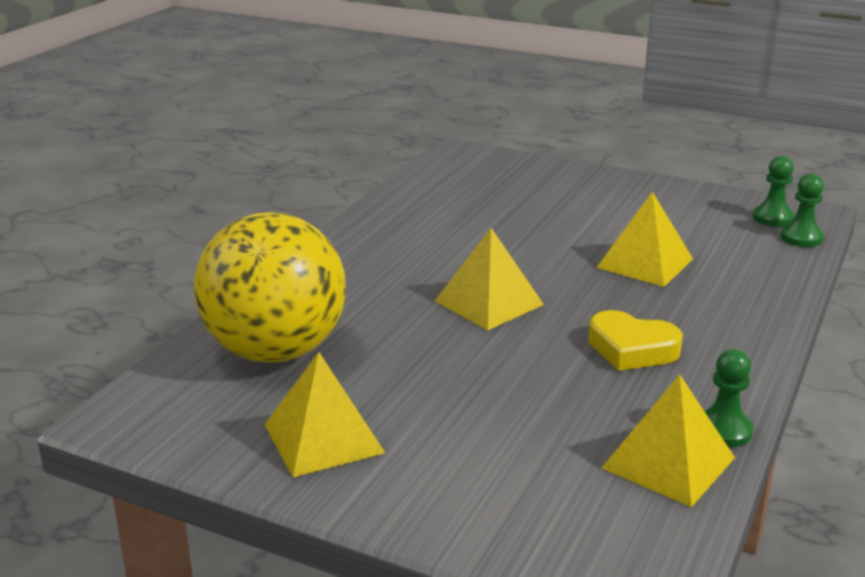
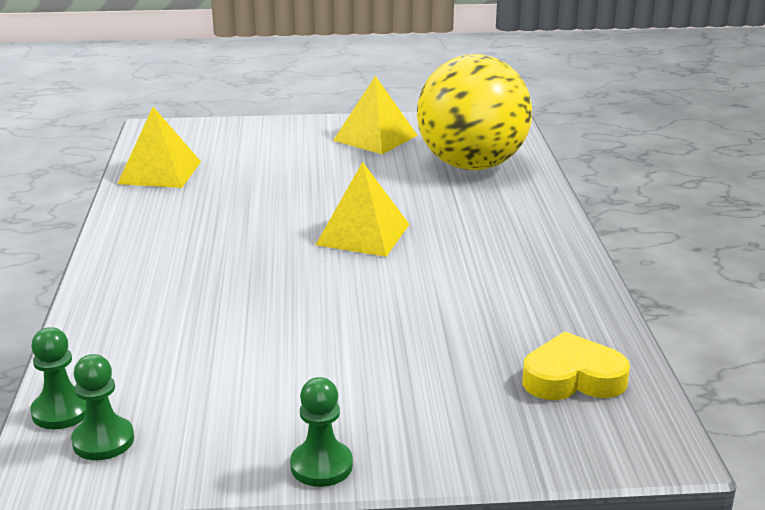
camera: 150 degrees right, 0 degrees up
(631, 349) = (216, 229): yellow heart -> yellow heart (572, 378)
(645, 263) = (246, 314): yellow pyramid -> none
(723, 430) = (127, 195): green pawn -> green pawn (321, 466)

